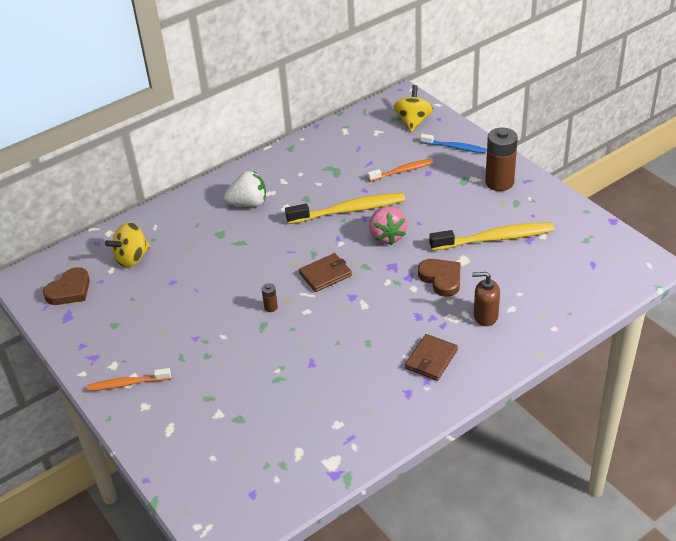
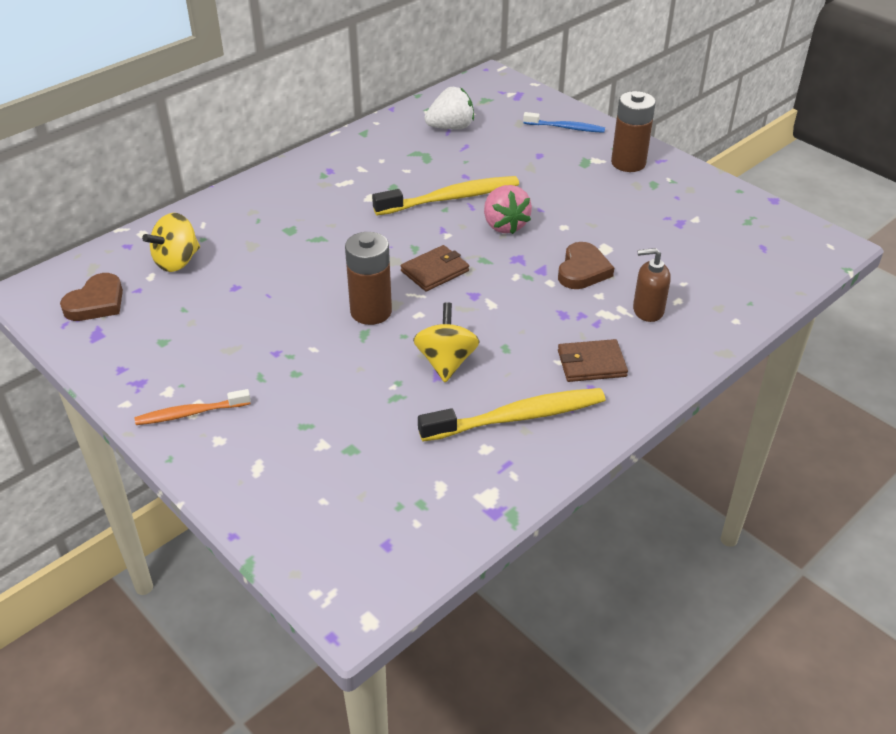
camera: 10 degrees left, 0 degrees up
(248, 203) = (321, 194): white strawberry -> white strawberry (451, 127)
(271, 307) = (371, 312): brown battery -> brown battery, size x2.35
(402, 171) = (507, 154): orange toothbrush -> none
(413, 122) = (509, 102): yellow spinning top -> yellow spinning top (446, 362)
(431, 359) = (591, 363): brown wallet -> brown wallet turned 60 degrees clockwise
(441, 279) = (582, 270): brown heart -> brown heart turned 60 degrees clockwise
(495, 238) = (638, 223): yellow toothbrush -> yellow toothbrush (518, 417)

